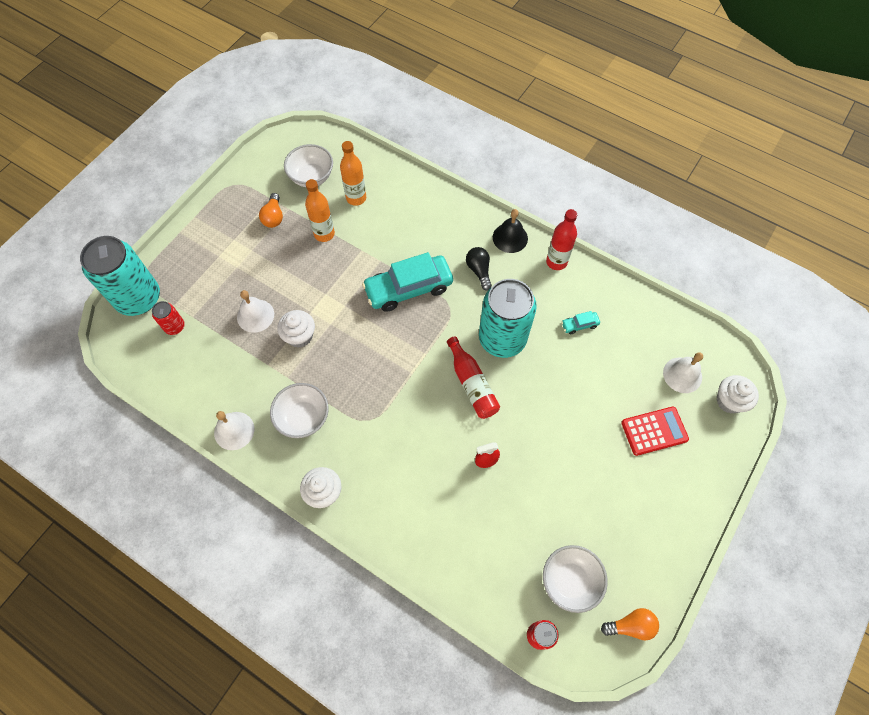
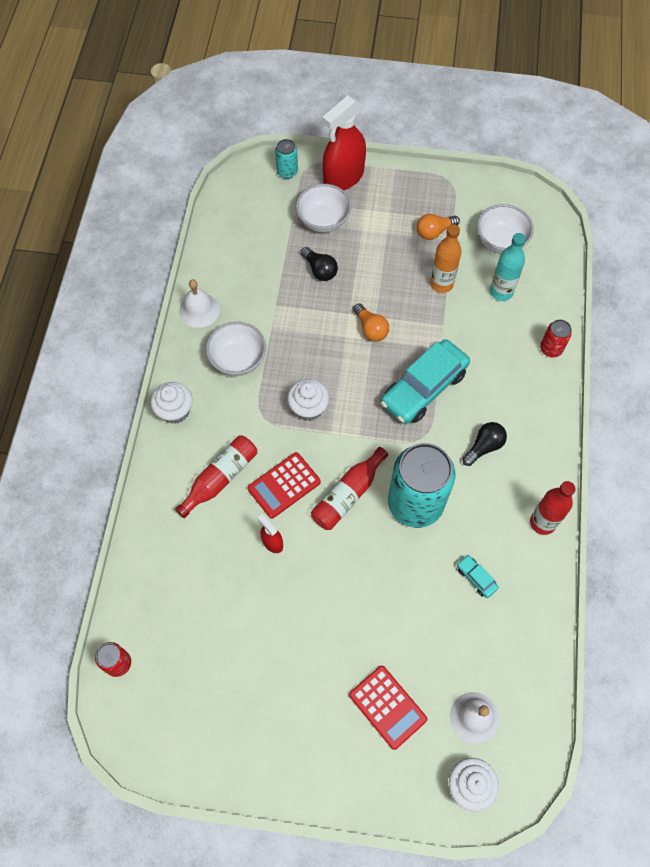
camera: 65 degrees right, 0 degrees up
(138, 298) = (287, 172): turquoise can -> turquoise can, size x0.45
(174, 326) = (274, 213): red can -> red can (551, 349)
(176, 258) = (343, 177): none -> red spray bottle
(255, 315) = (320, 270): white bell -> black light bulb
(300, 336) = (318, 317): white cupcake -> white cupcake (308, 408)
(356, 198) = (501, 292): orange bottle -> turquoise bottle
(408, 288) = (424, 388): turquoise car -> turquoise car turned 90 degrees counterclockwise
(408, 479) = (220, 478): none -> red bottle
(440, 429) = (284, 485): none -> red calculator
(510, 238) = (544, 461): black bell -> none
(570, 581) = (183, 674): white bowl -> white bowl (323, 220)
(631, 625) = (162, 753): orange light bulb -> orange light bulb (371, 329)

